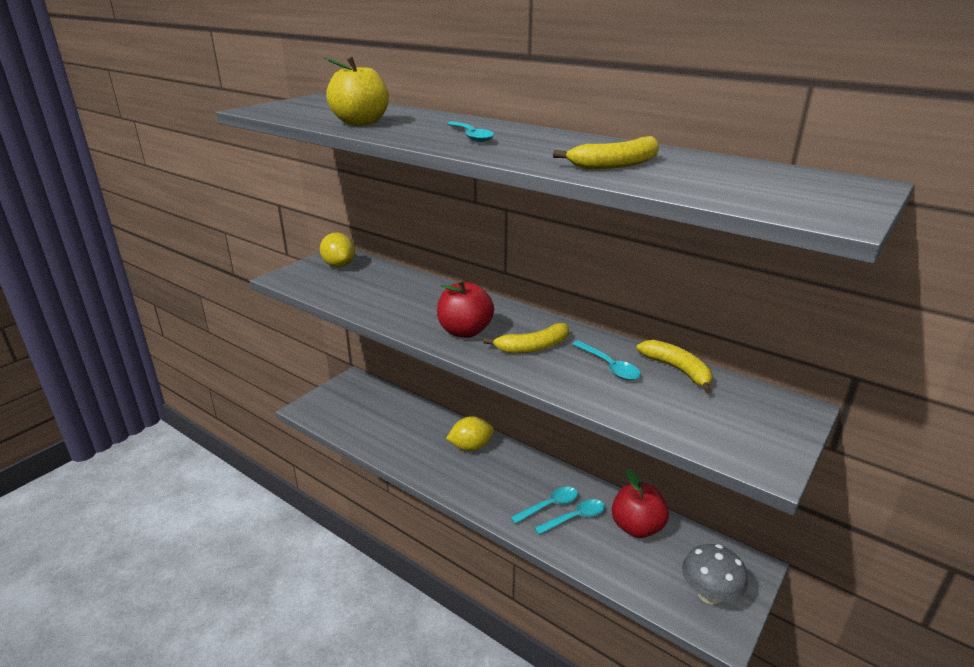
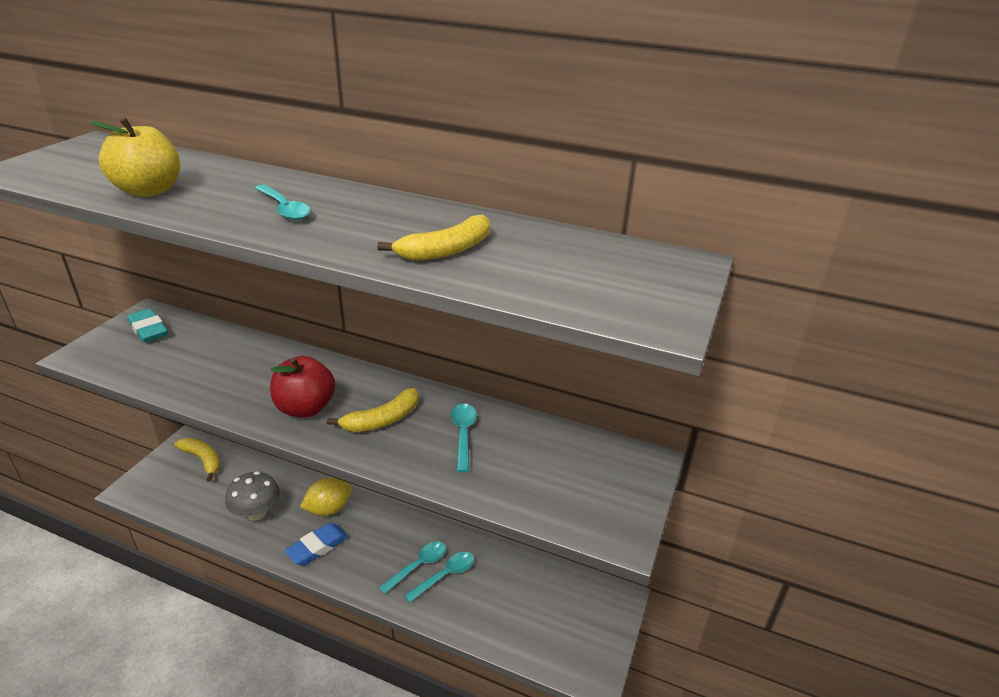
camera: 15 degrees left, 5 degrees up
(339, 265) = (148, 330): yellow lemon -> turquoise eraser
(458, 476) = (317, 547): none -> blue eraser
(609, 366) = (463, 434): turquoise spoon -> turquoise spoon turned 135 degrees counterclockwise
(637, 527) = (507, 575): red apple -> none
(677, 370) = (531, 430): yellow banana -> yellow banana (203, 460)
(709, 594) = (580, 636): grey mushroom -> grey mushroom (256, 513)

